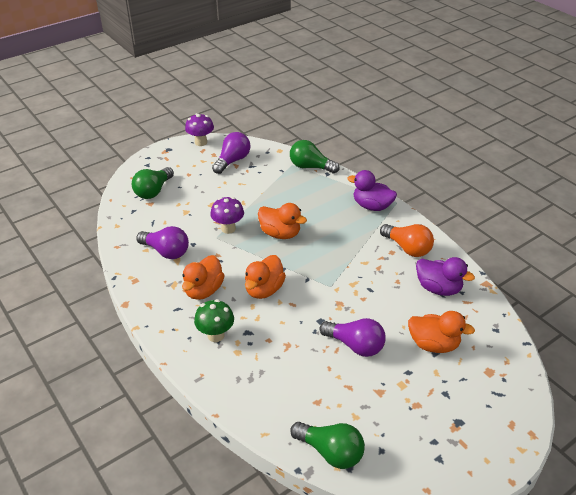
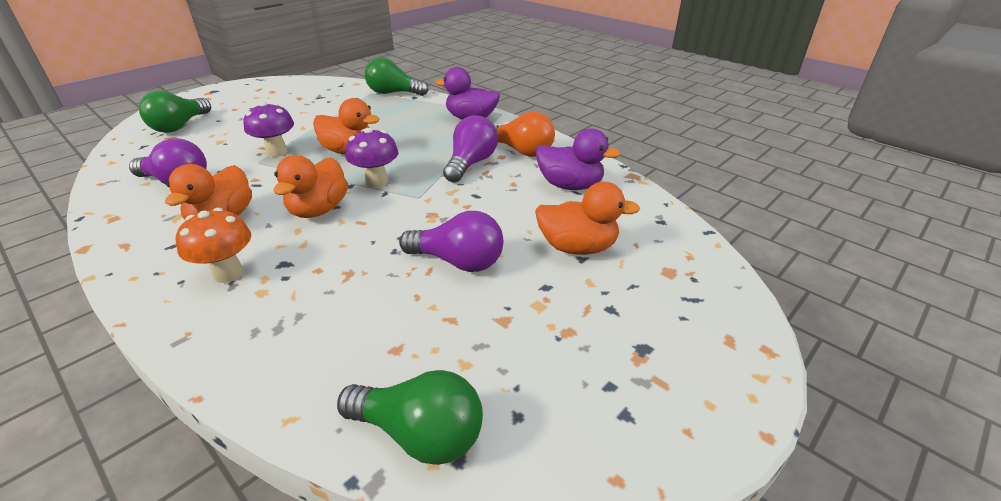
camera: 10 degrees left, 5 degrees down
(201, 142) = (258, 83): purple mushroom -> purple mushroom (376, 182)
(216, 335) = (228, 273): green mushroom -> orange mushroom
(232, 161) = (295, 94): purple light bulb -> purple light bulb (471, 164)

